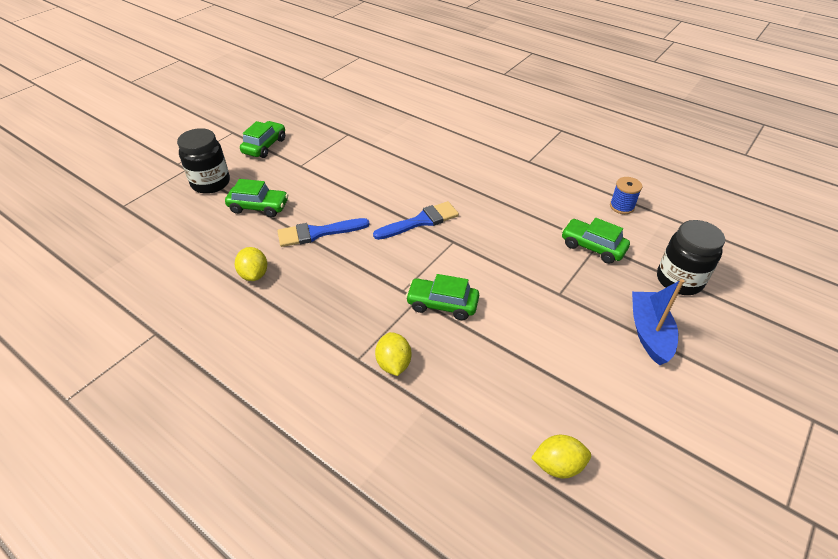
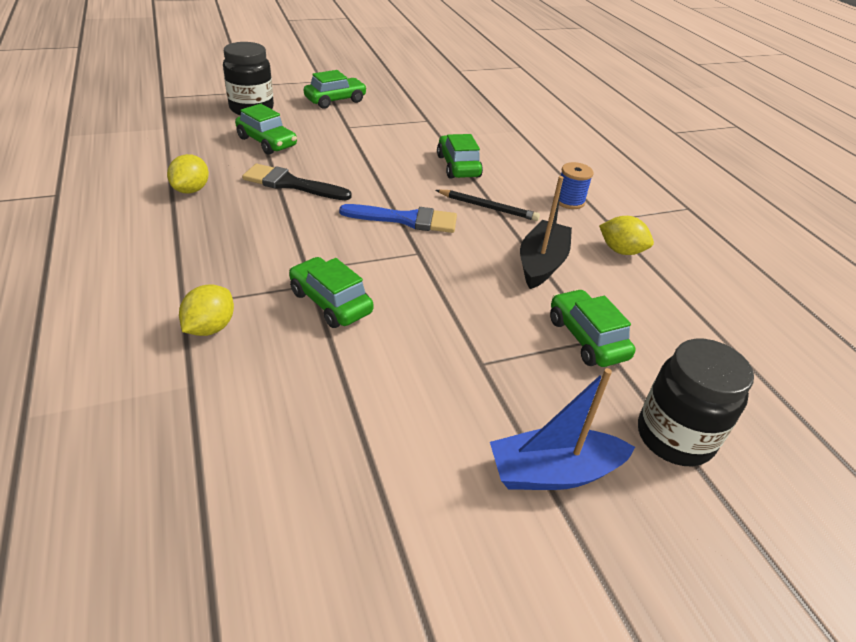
camera: 30 degrees right, 5 degrees down
(317, 233) = (291, 184): blue brush -> black brush
(408, 163) = (458, 166): none -> green car
(458, 186) = (488, 208): none -> black pencil
(525, 211) = (541, 263): none -> black boat
(558, 465) = (245, 542): yellow lemon -> yellow lemon (621, 251)
(621, 206) = (682, 316): blue spool -> blue spool (569, 201)
(649, 333) = (553, 472): blue boat -> blue boat turned 135 degrees counterclockwise

